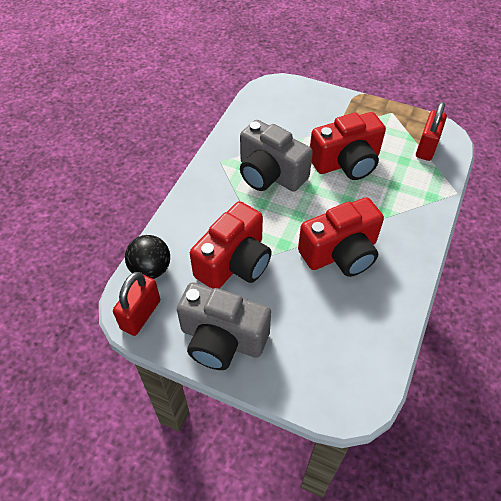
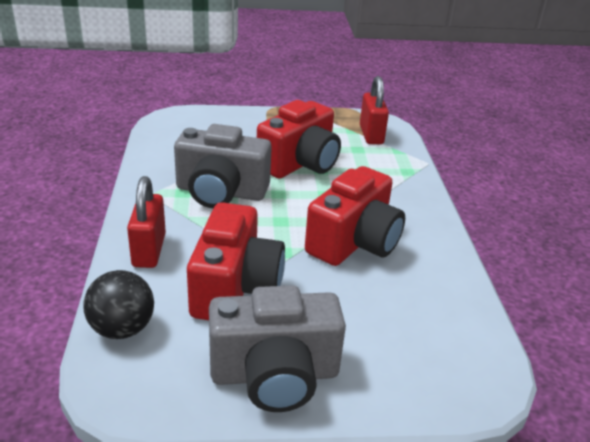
camera: 30 degrees left, 20 degrees down
(140, 314) = (138, 387): red padlock -> red padlock (149, 250)

